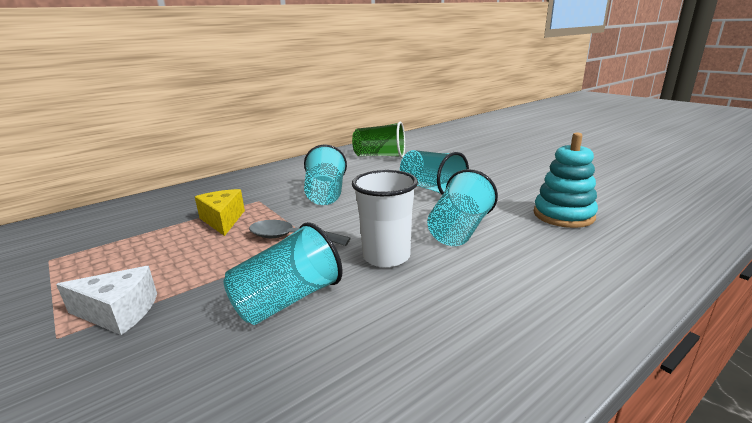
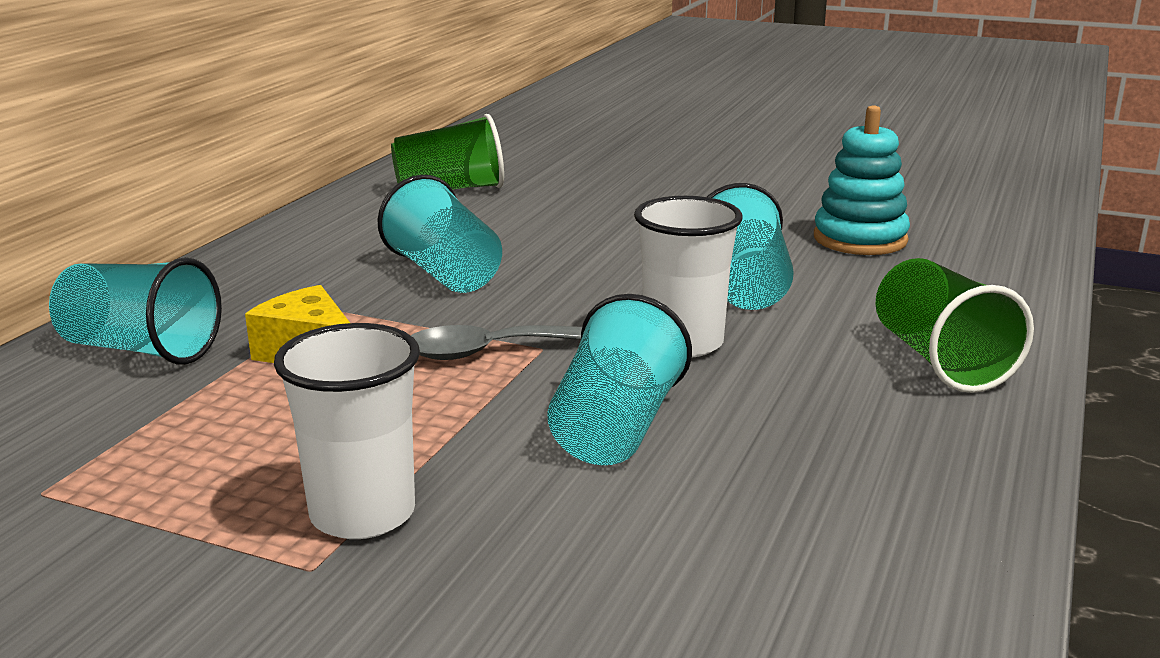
camera: 30 degrees left, 0 degrees up
(118, 312) = (363, 514): white cheese -> white cup
(432, 189) = (625, 234): turquoise cup -> turquoise cup (141, 349)
(533, 312) = (940, 360): none -> green cup

